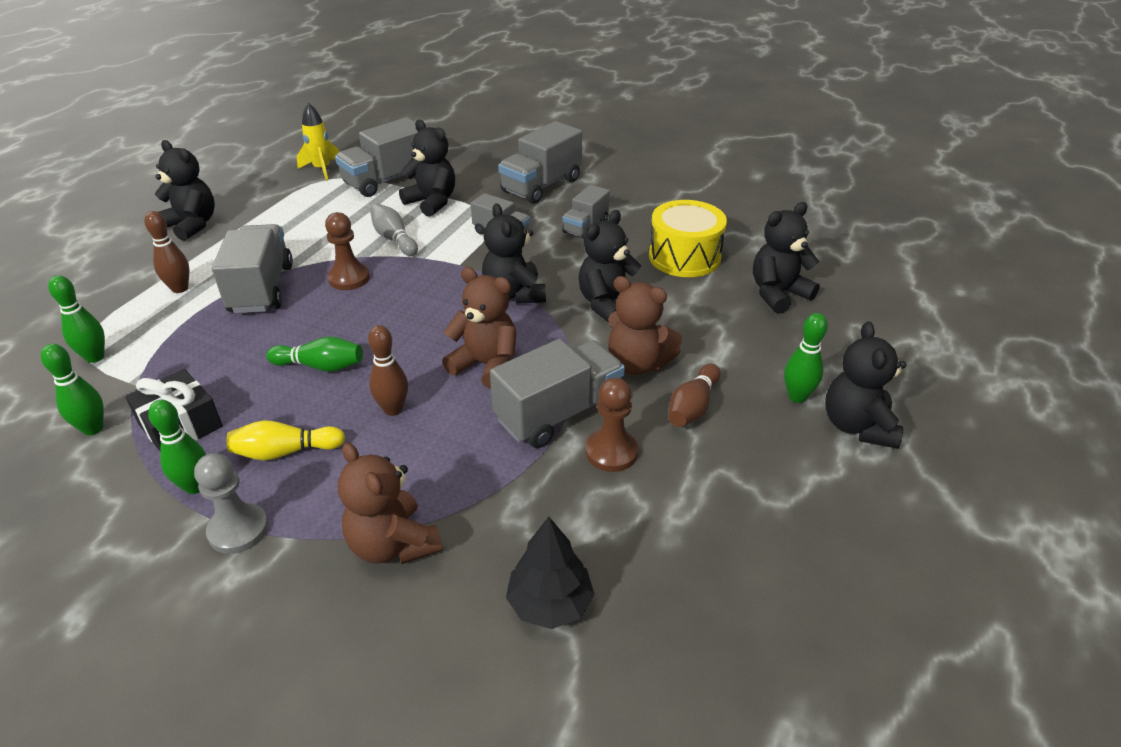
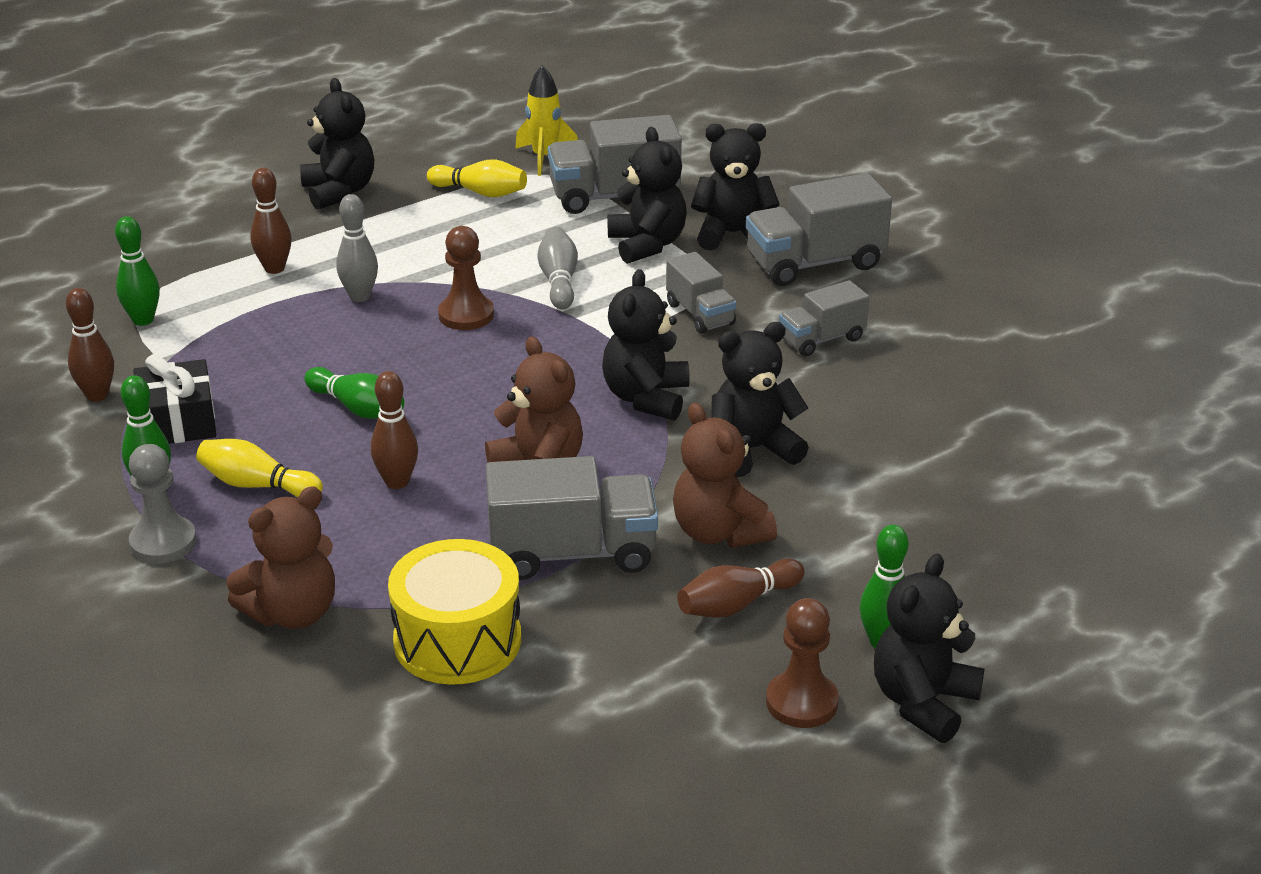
camera: 30 degrees right, 5 degrees down
(93, 428) = (97, 395): green bowling pin -> brown bowling pin
(261, 289) = (360, 296): grey truck -> grey bowling pin
(295, 200) = (480, 192): none -> yellow bowling pin
(393, 544) = (292, 613): brown teddy bear -> brown teddy bear turned 120 degrees counterclockwise
(550, 603) = (396, 726): black tree -> none
(611, 452) = (593, 614): brown pawn -> brown pawn (802, 702)
(684, 257) = (918, 423): yellow drum -> yellow drum (457, 640)
(778, 294) = (999, 513): black teddy bear -> black teddy bear (733, 234)

